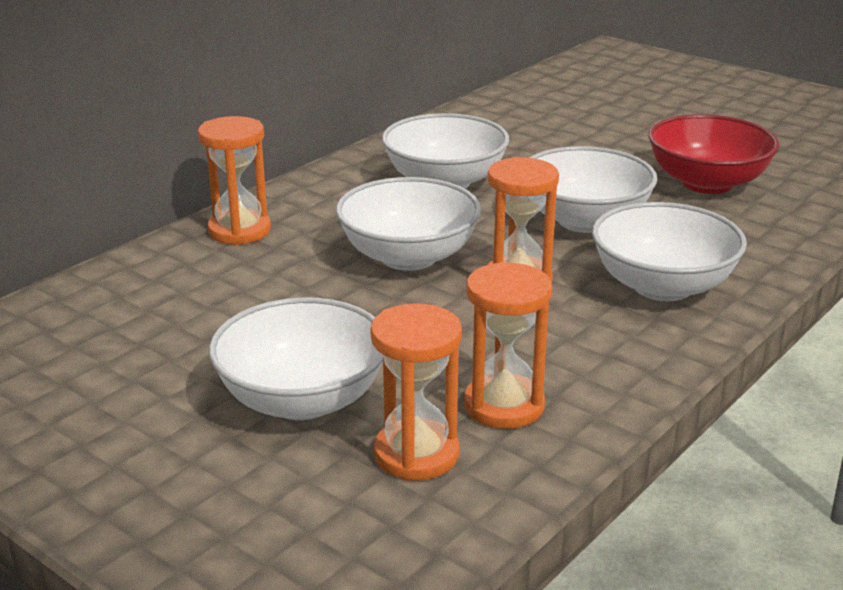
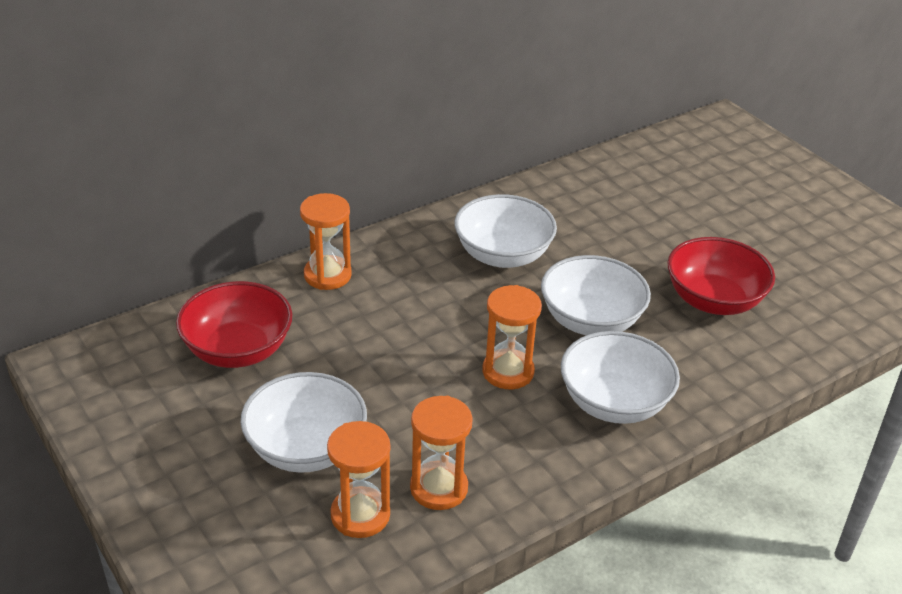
camera: 15 degrees right, 10 degrees up
(156, 318) = (238, 350): none -> red bowl
(408, 257) = (438, 329): white bowl -> none

